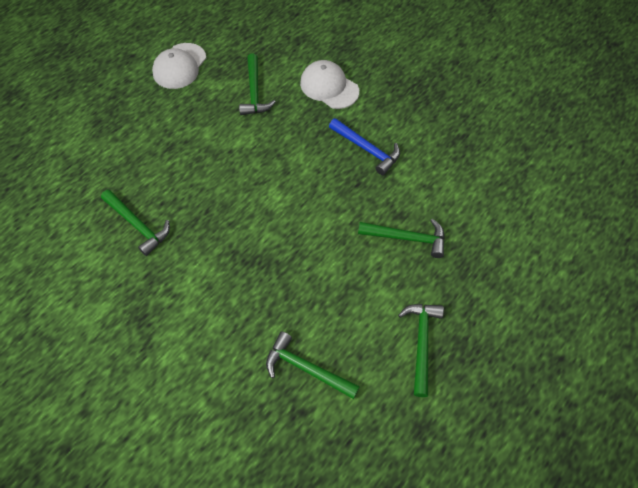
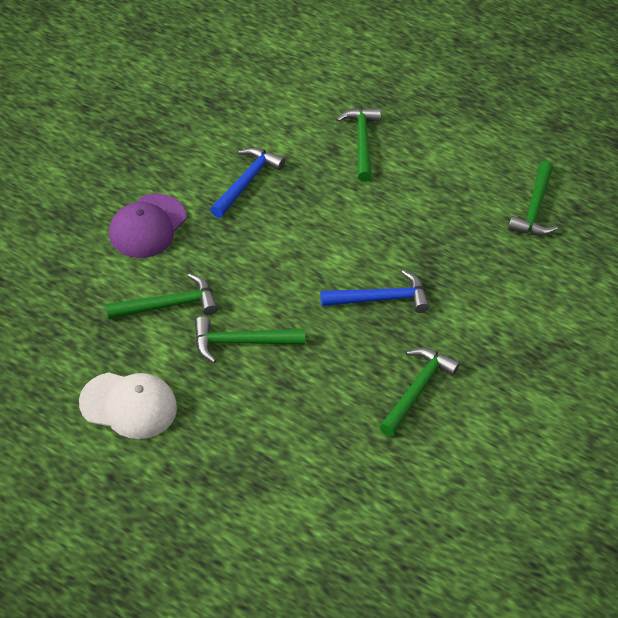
camera: 105 degrees left, 10 degrees down
(229, 218) = (381, 299): none -> blue hammer
(329, 87) = (147, 226): white cap -> purple cap
(421, 343) = (476, 128): green hammer -> green hammer (241, 342)

